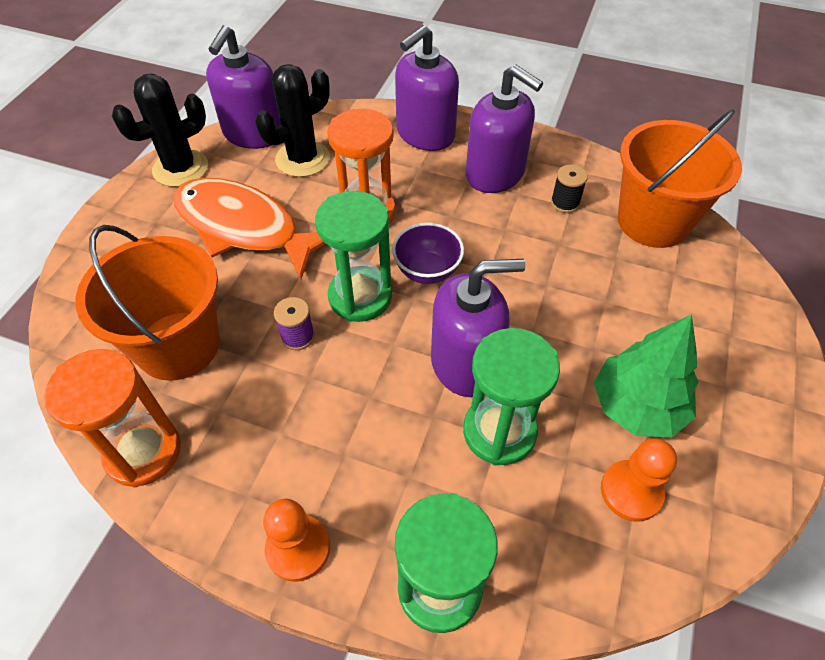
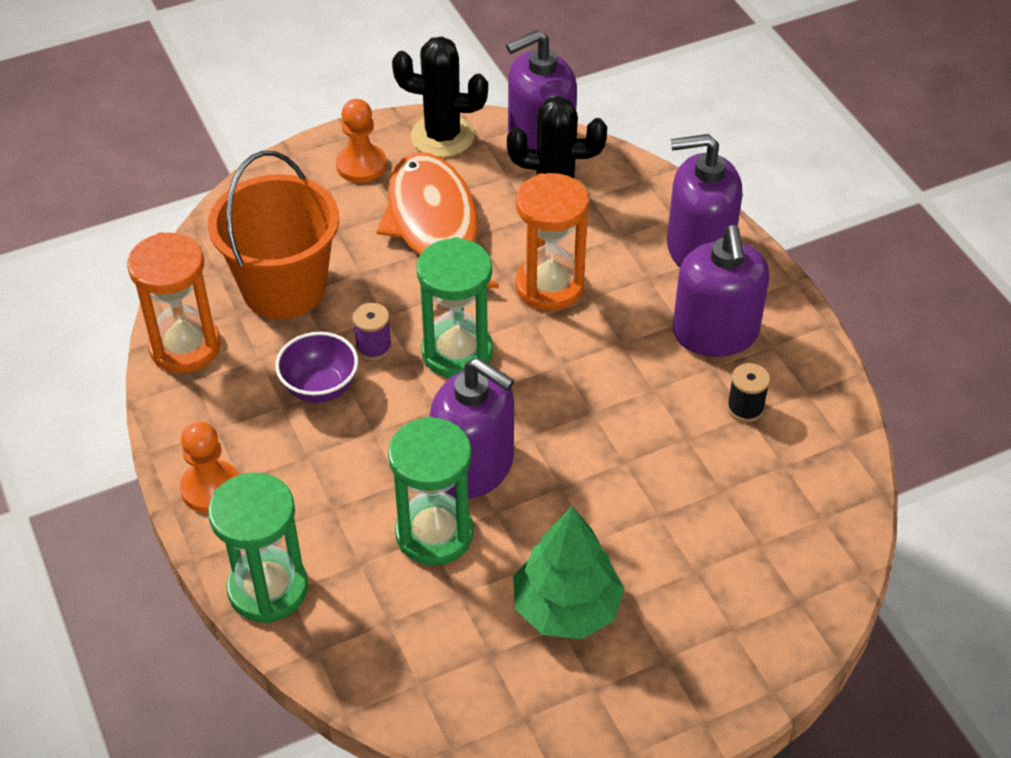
camera: 45 degrees right, 5 degrees down
(427, 271) = (537, 373): purple bowl -> purple bowl (320, 388)
(631, 491) = (476, 654): orange pawn -> orange pawn (361, 165)
(653, 221) = (809, 487): orange bucket -> none

